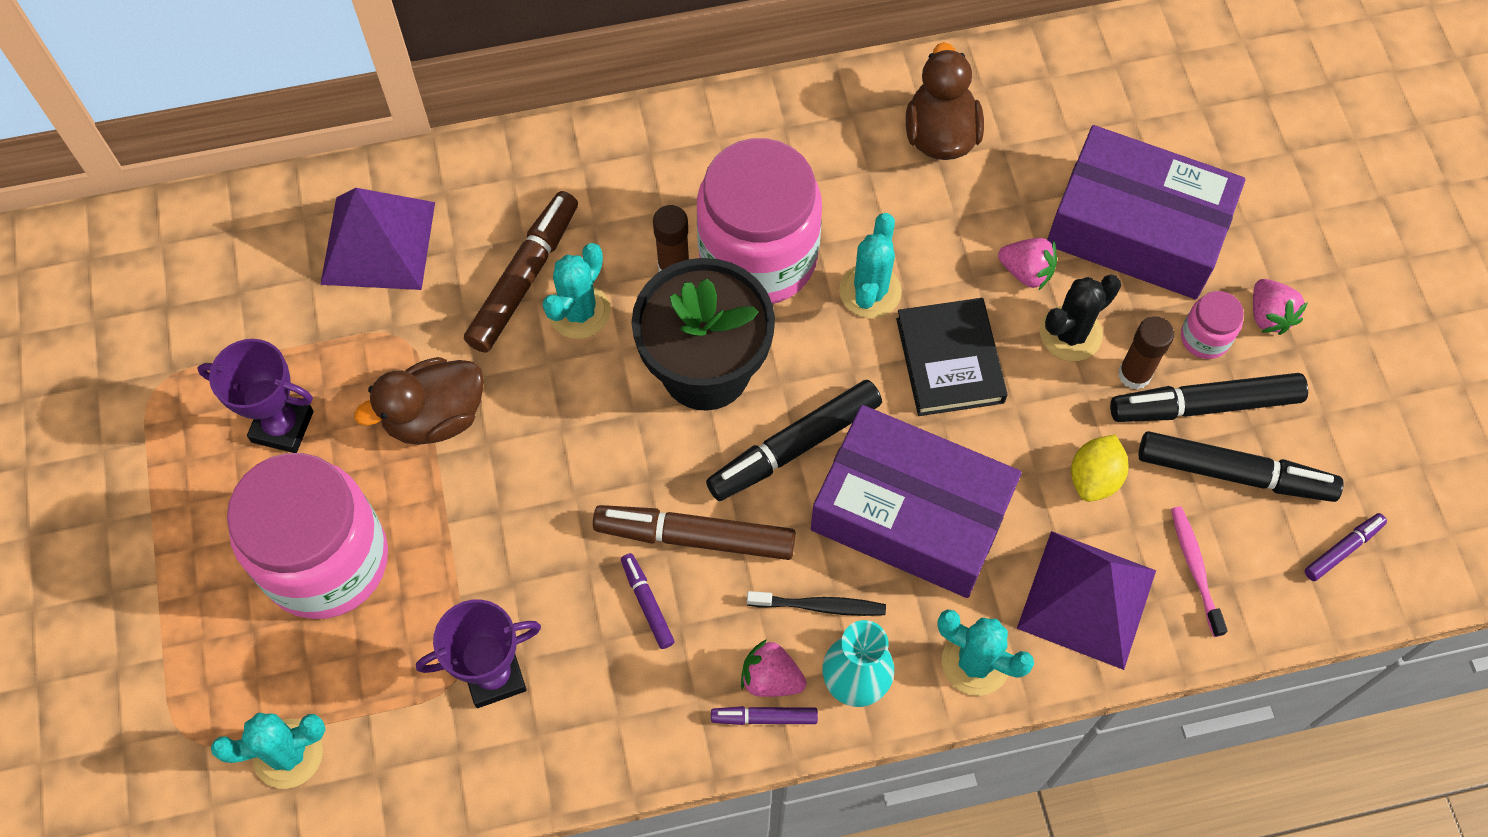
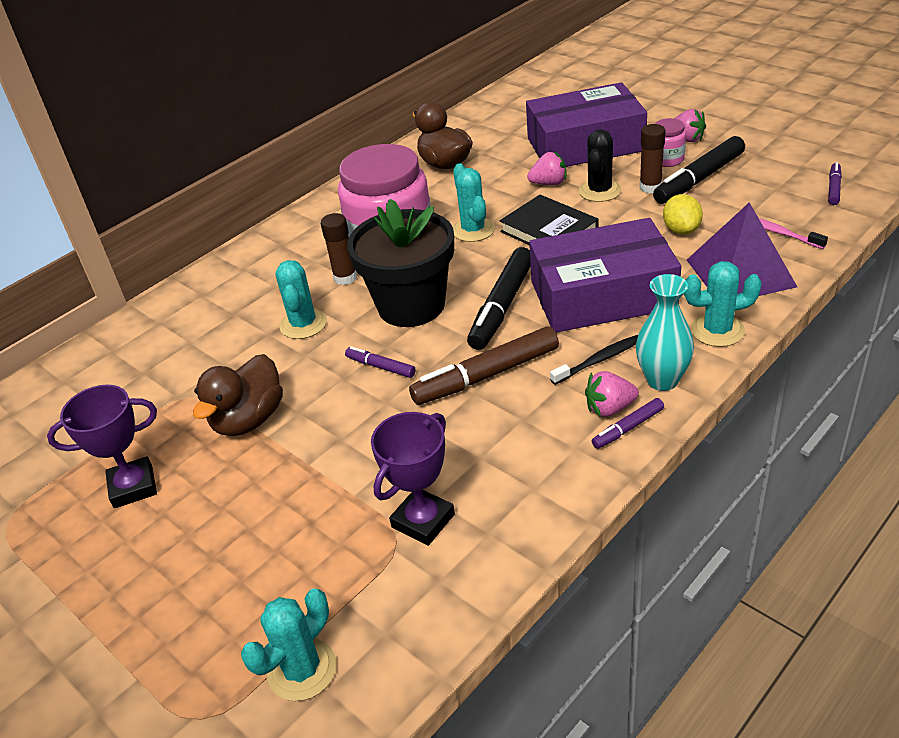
camera: 30 degrees left, 25 degrees down
(326, 560) = (231, 537): pink jar -> none
(378, 243) = (131, 365): purple pyramid -> none
(524, 278) = (251, 329): brown marker -> none
(647, 603) = (490, 422): purple marker -> purple marker (380, 367)
(1234, 473) = (746, 192): black marker -> none

